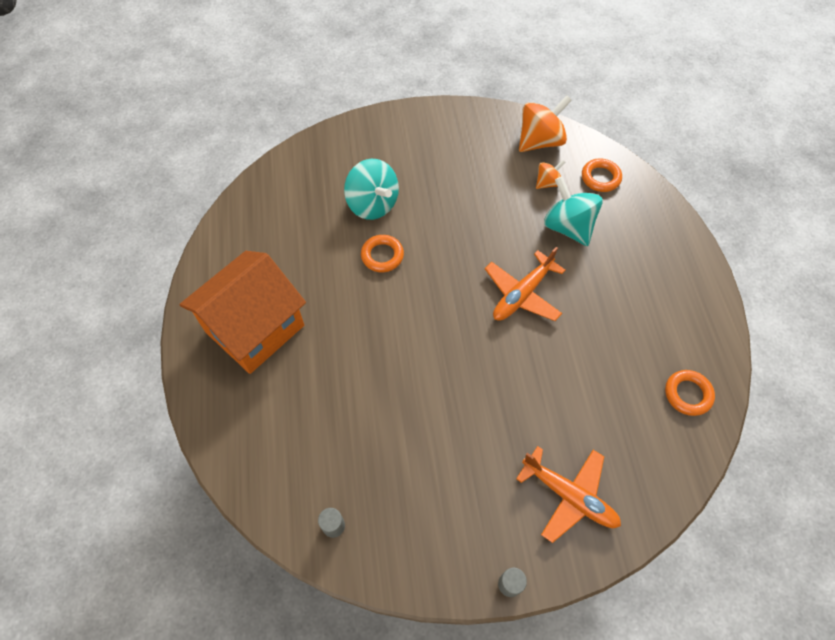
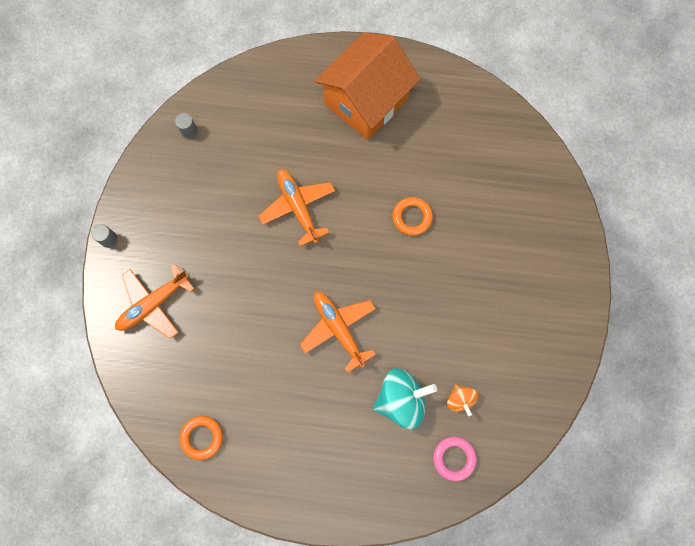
camera: 105 degrees right, 15 degrees up
(254, 328) = (366, 101): orange house -> orange house turned 75 degrees clockwise
(372, 204) = (472, 222): turquoise spinning top -> none
(401, 367) = (298, 207): none -> orange plane
(540, 141) = (517, 412): orange spinning top -> none
(600, 178) = (454, 458): orange ring -> pink ring

